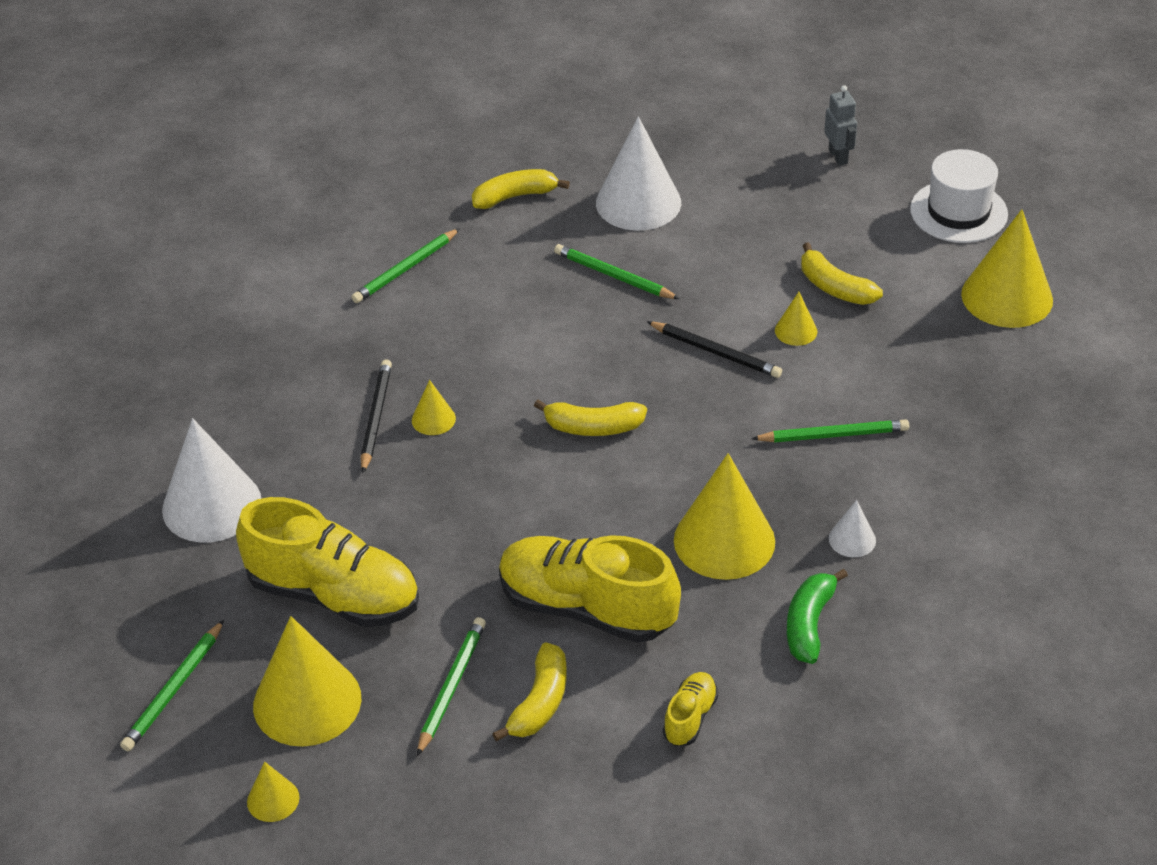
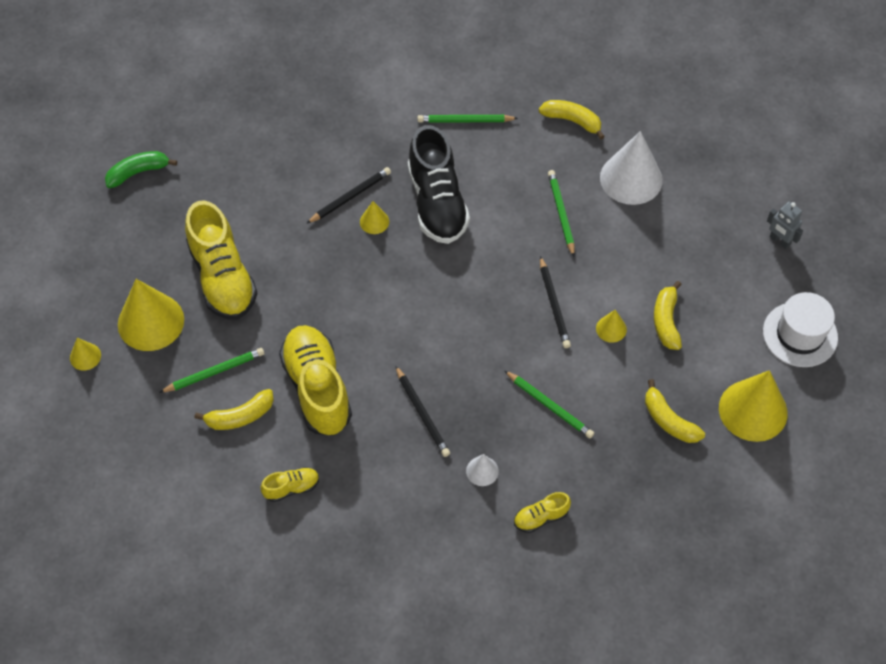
camera: 45 degrees right, 15 degrees up
(174, 689) = (108, 264): green pencil -> none
(212, 505) = (227, 181): white cone -> none
(477, 356) = (437, 203): none -> black shoe
(592, 427) = (440, 293): yellow banana -> yellow banana (669, 420)
(724, 540) = (422, 413): yellow cone -> black pencil
(809, 624) = (403, 494): green banana -> green banana (138, 172)
(838, 156) = (779, 241): grey robot -> grey robot turned 105 degrees clockwise
(960, 530) = (541, 517): none -> yellow shoe

